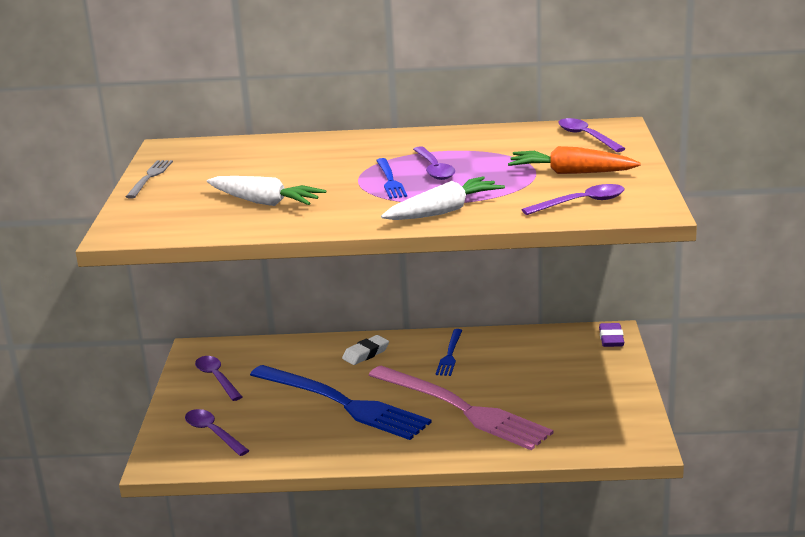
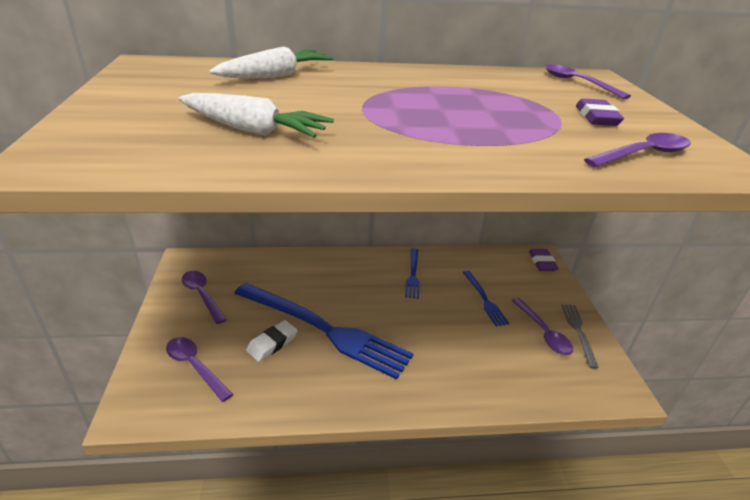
camera: 10 degrees left, 10 degrees up
(150, 177) = (112, 92): grey fork -> grey fork (578, 332)
(366, 353) = (339, 271): white eraser -> white eraser (272, 343)
(390, 180) = (400, 113): blue fork -> blue fork (484, 299)
(434, 169) = (444, 104): purple spoon -> purple spoon (543, 333)
(444, 211) = (485, 156): white carrot -> white carrot (275, 76)
(462, 409) = (438, 339): pink fork -> none
(571, 173) = (596, 117): orange carrot -> purple eraser

